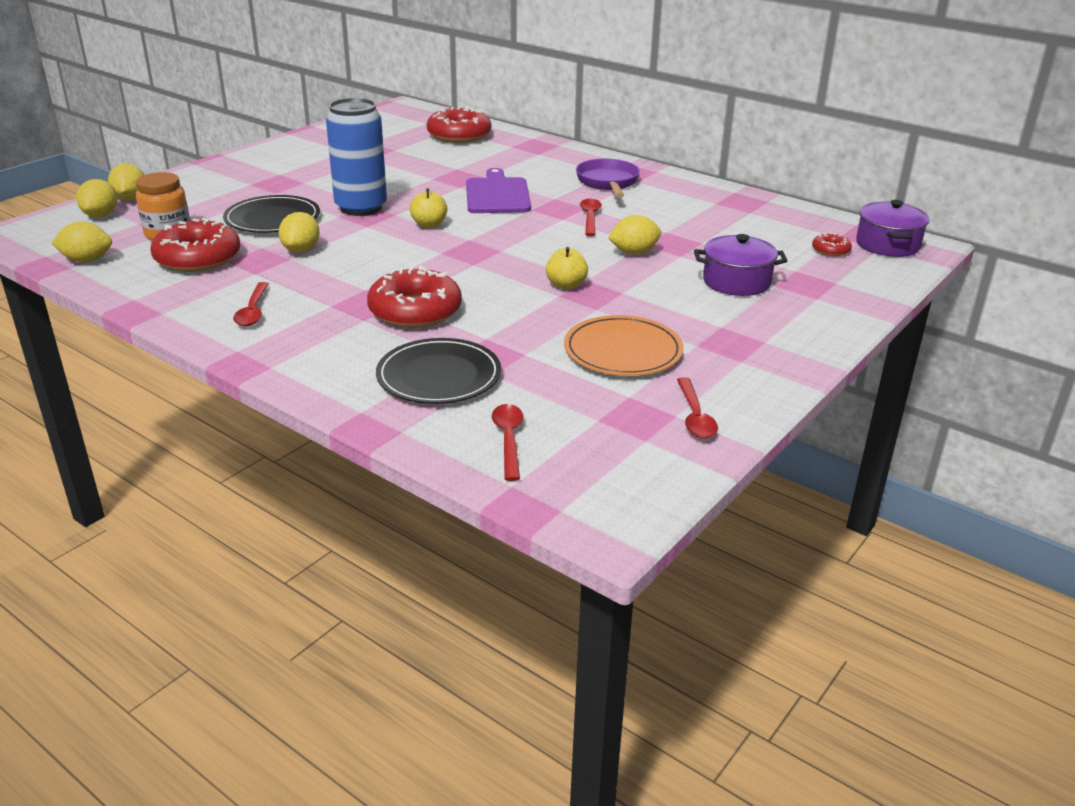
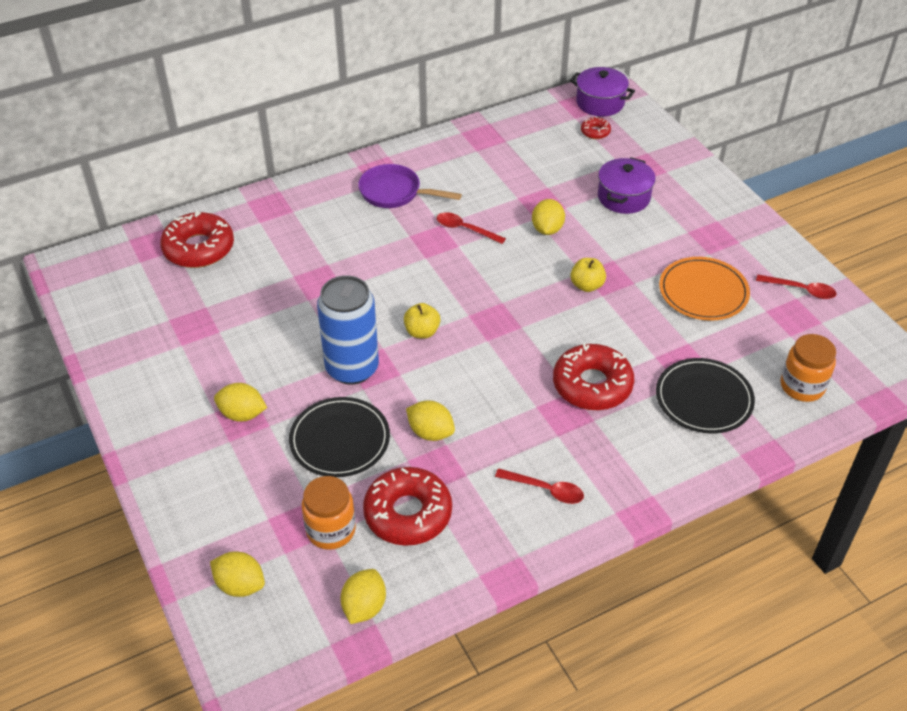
camera: 65 degrees left, 15 degrees up
(130, 198) = (204, 552): yellow lemon -> yellow lemon (242, 414)
(497, 194) = (378, 268): purple cutting board -> none
(509, 440) = (802, 386): red spoon -> orange jar

